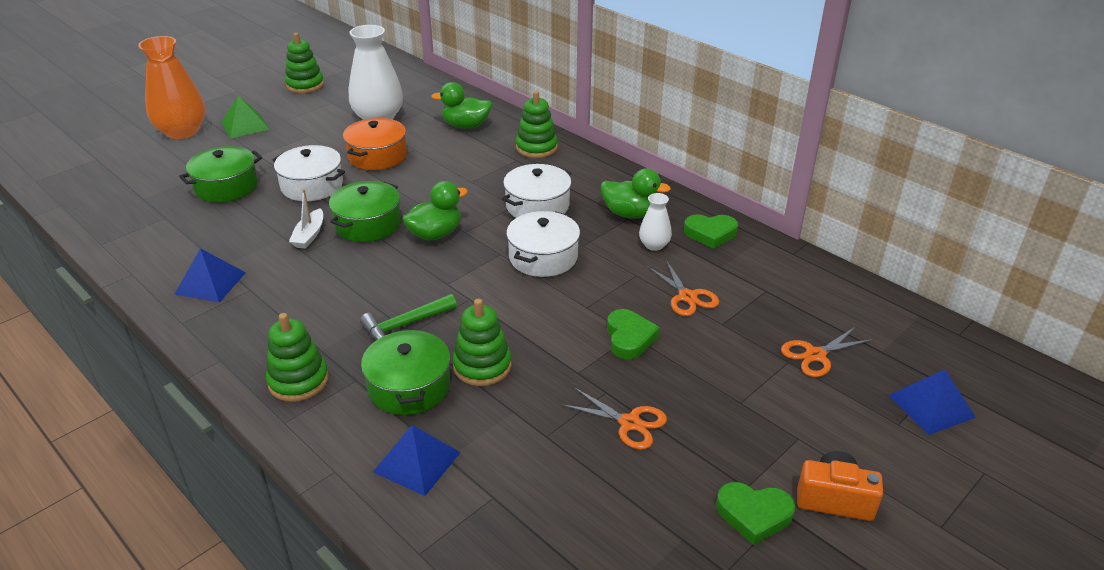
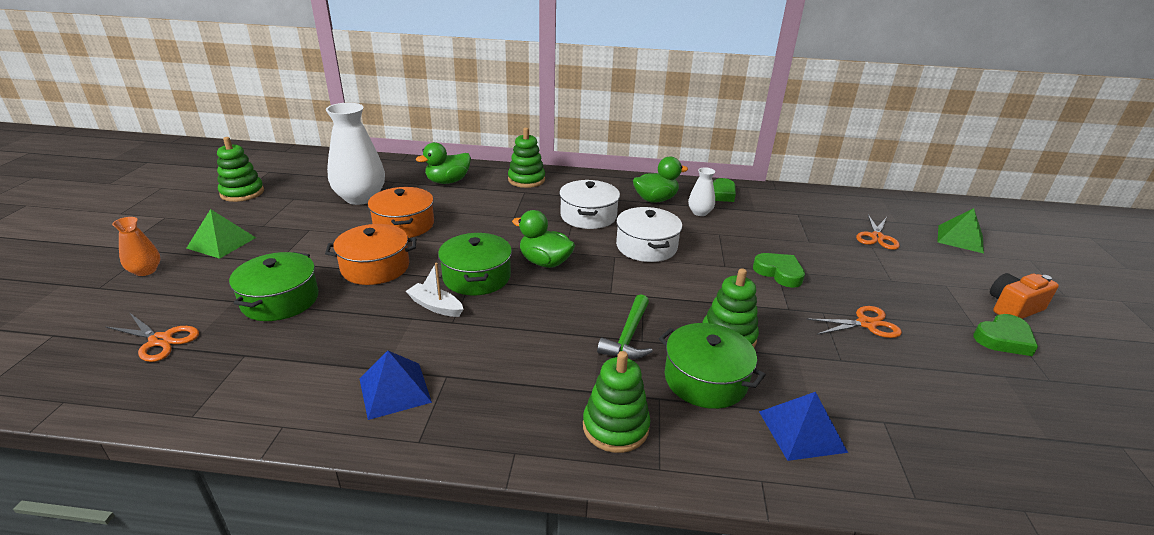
camera: 40 degrees left, 5 degrees down
(182, 131) = (145, 271): orange vase -> orange vase, size x0.49
(309, 235) = (435, 306): white boat -> white boat turned 150 degrees clockwise
(312, 186) = (375, 267): white pot -> orange pot
(435, 234) = (545, 262): green duck -> green duck turned 75 degrees counterclockwise
(687, 297) = (767, 234): orange scissors -> orange scissors (160, 340)
(931, 406) = (960, 239): blue pyramid -> green pyramid

